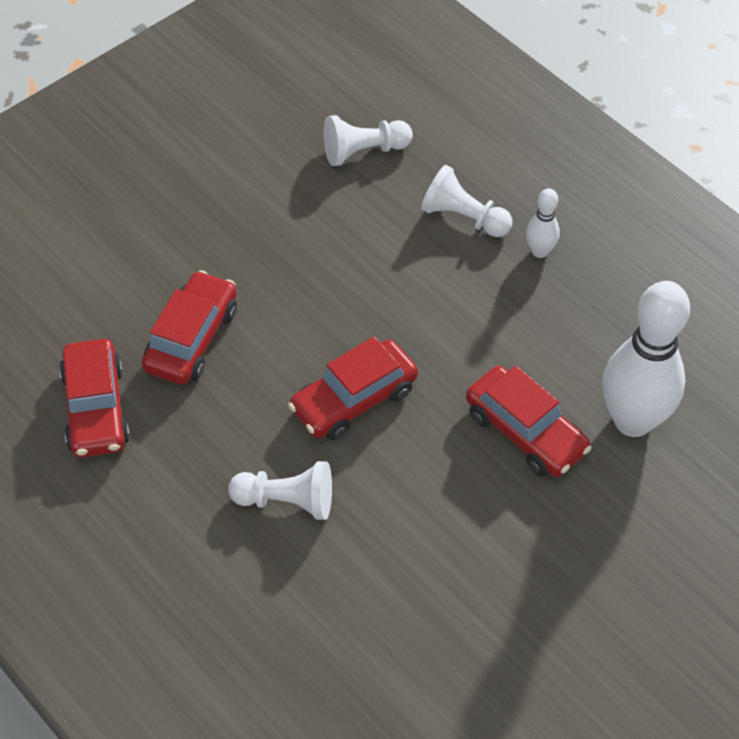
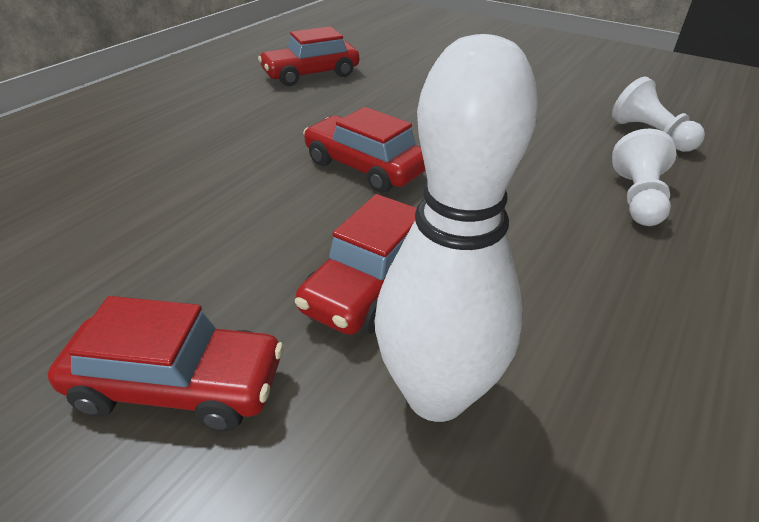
camera: 75 degrees right, 15 degrees down
(191, 338) = (389, 95): red car -> red car (178, 385)
(287, 501) = (244, 151): white pawn -> none
(539, 251) = (649, 259): white bowling pin -> none

